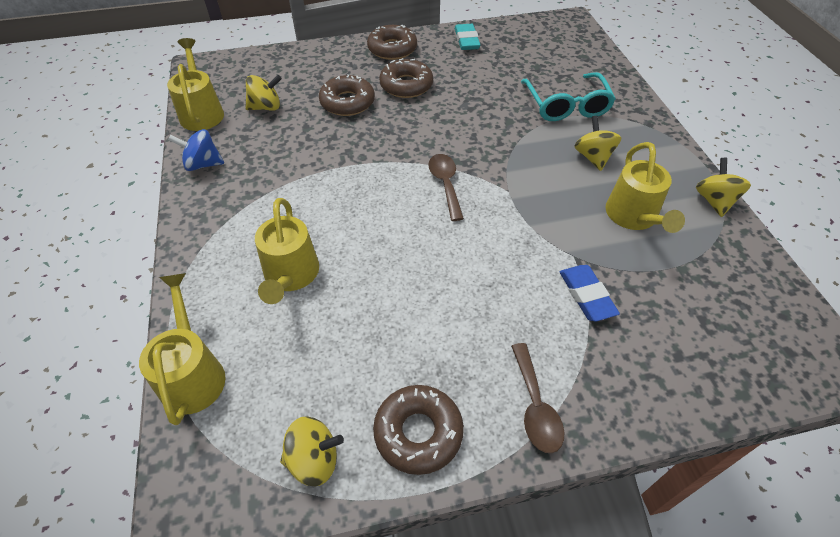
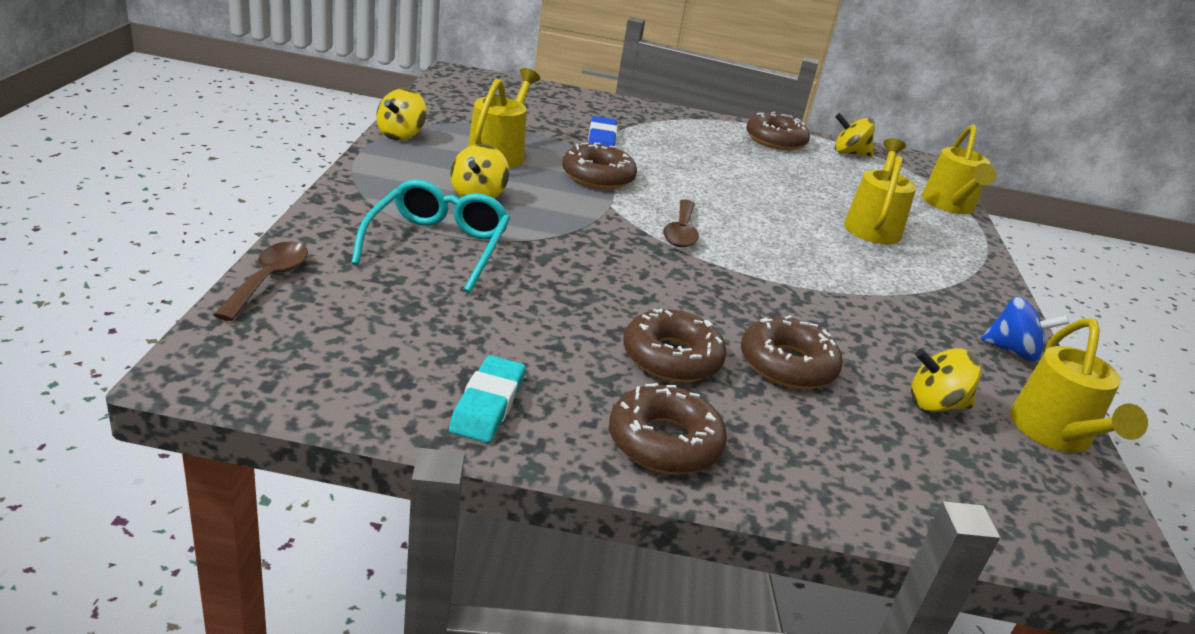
camera: 165 degrees left, 20 degrees down
(535, 406) = (688, 124): brown spoon -> brown spoon (269, 279)
(543, 225) = (598, 176): none -> brown donut

